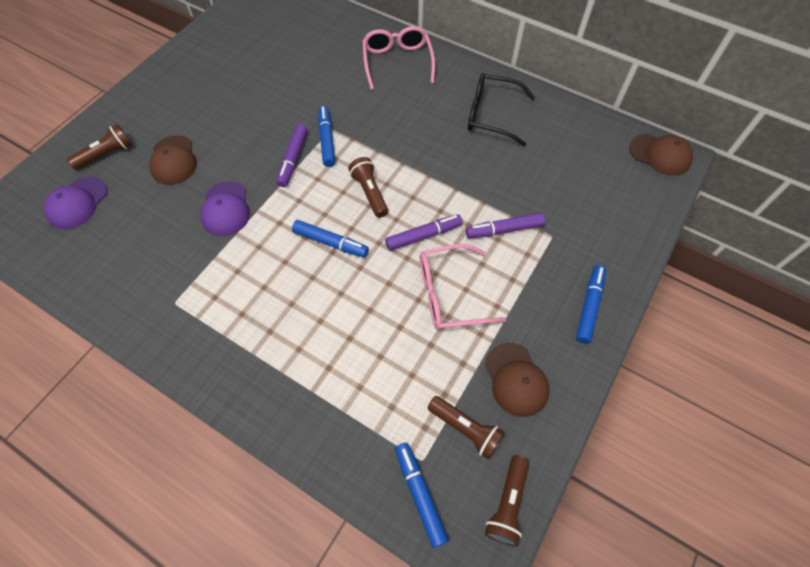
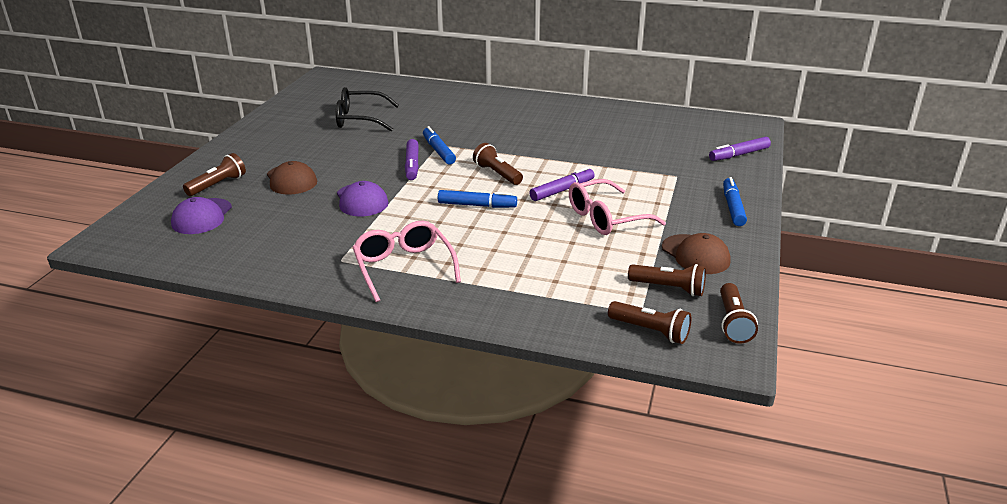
camera: 15 degrees left, 30 degrees down
(397, 62) = (479, 103): pink glasses -> pink glasses (404, 268)
(420, 494) = (650, 331): blue marker -> brown flashlight
(492, 115) = (583, 121): black glasses -> black glasses (360, 119)
(504, 230) = (632, 178): purple marker -> purple marker (739, 155)
(660, 154) = (739, 124): brown cap -> none

